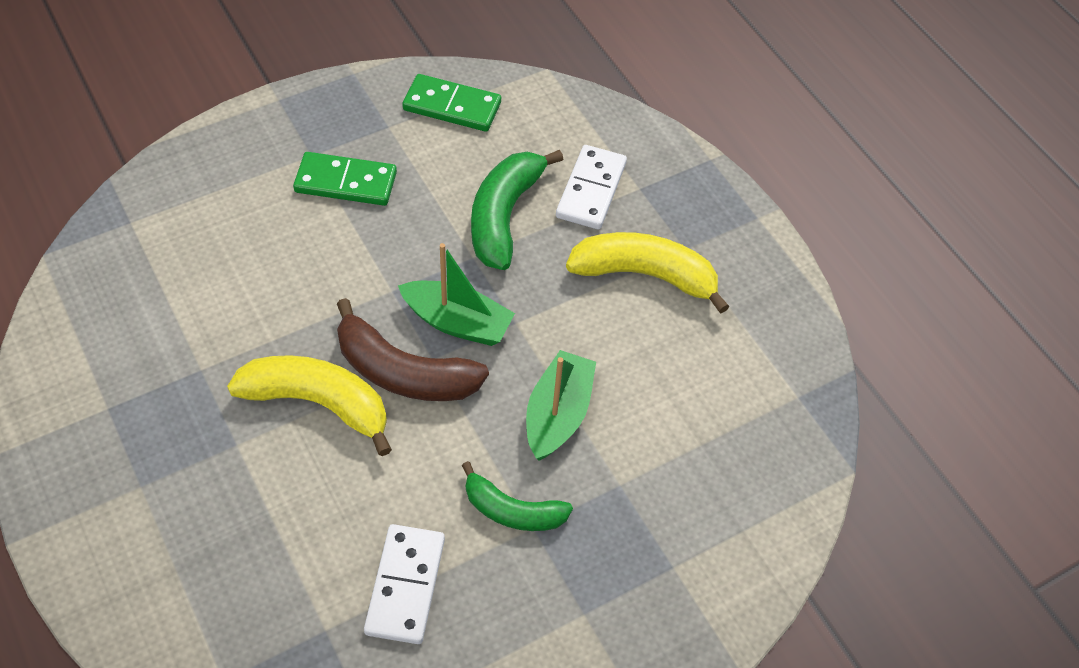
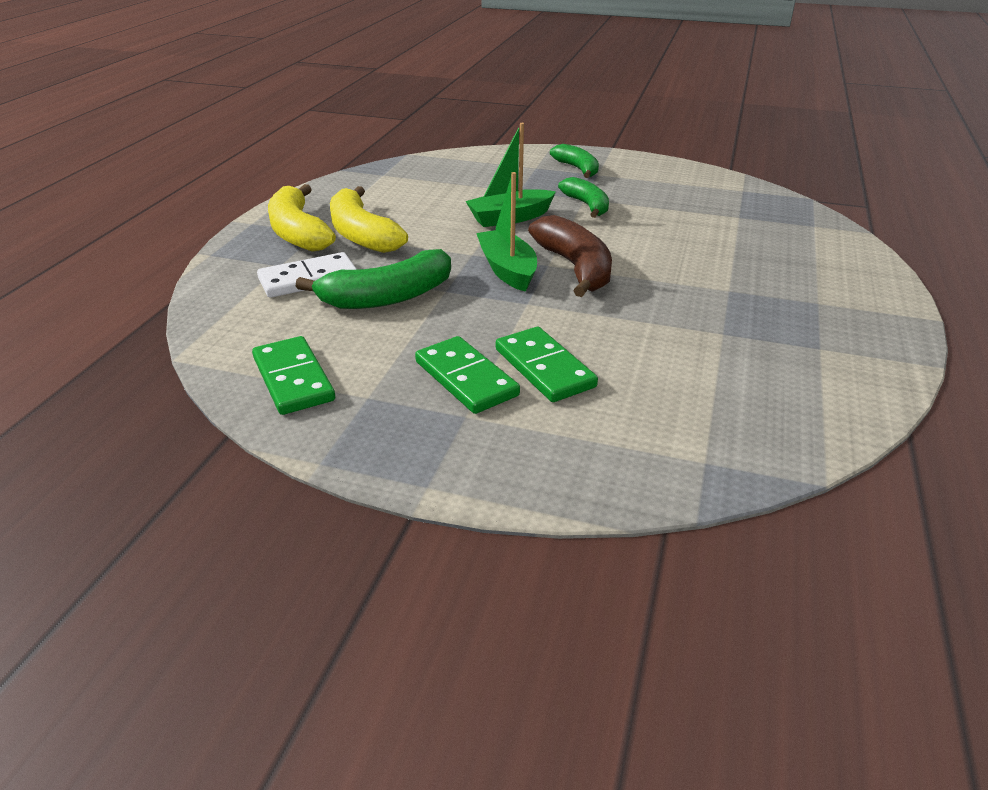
camera: 130 degrees left, 20 degrees down
(304, 228) = (544, 368): none -> green domino
(318, 403) = (651, 281): yellow banana -> yellow banana (298, 232)
(405, 585) = (678, 210): white domino -> none
(622, 608) = (577, 169): none -> green banana

